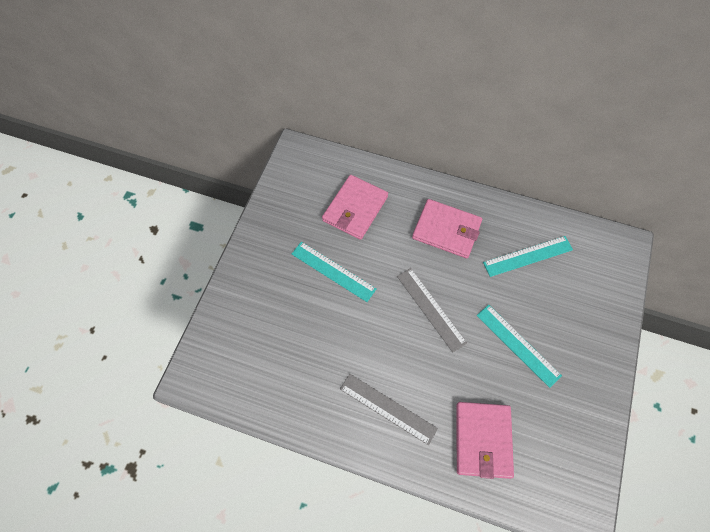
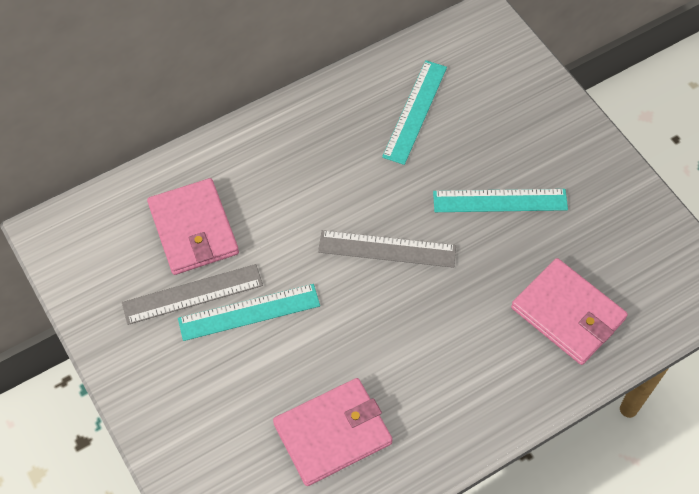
camera: 50 degrees left, 5 degrees down
(388, 408) = (458, 379): grey ruler -> grey ruler (192, 294)
(446, 230) = (312, 160): pink wallet -> pink wallet (333, 433)

